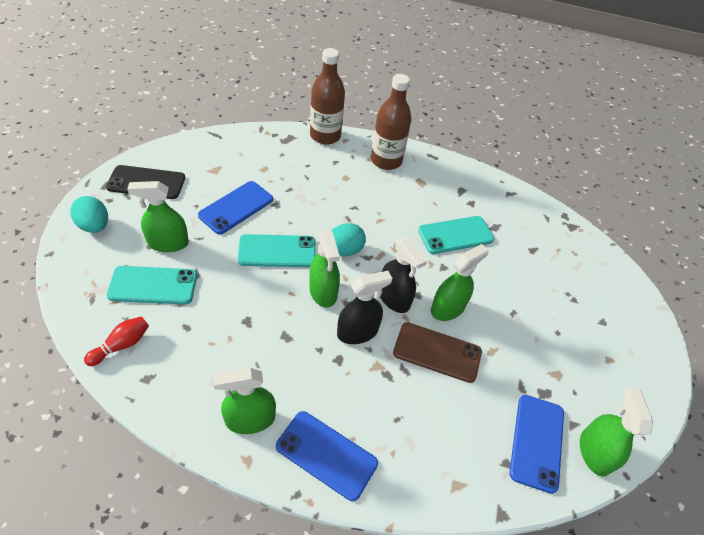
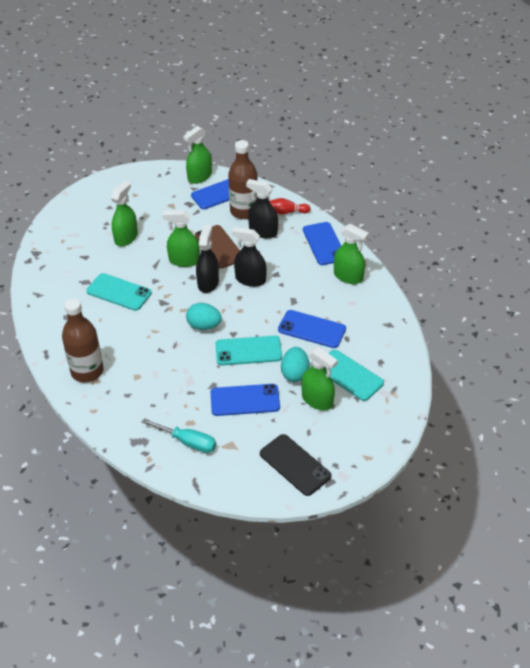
camera: 130 degrees left, 5 degrees down
(94, 226) = (361, 446): turquoise egg -> turquoise egg (295, 373)
(122, 345) = (392, 350): red bowling pin -> red bowling pin (287, 212)
(234, 313) = (312, 329): none -> blue phone
(250, 155) = (188, 442): none -> turquoise screwdriver
(277, 251) = (248, 351): turquoise phone -> turquoise phone turned 45 degrees counterclockwise
(323, 291) = (246, 310): green spray bottle -> green spray bottle (126, 237)
(325, 136) = (104, 424): brown bottle -> brown bottle (244, 211)
(417, 415) = (263, 232): none -> black spray bottle

